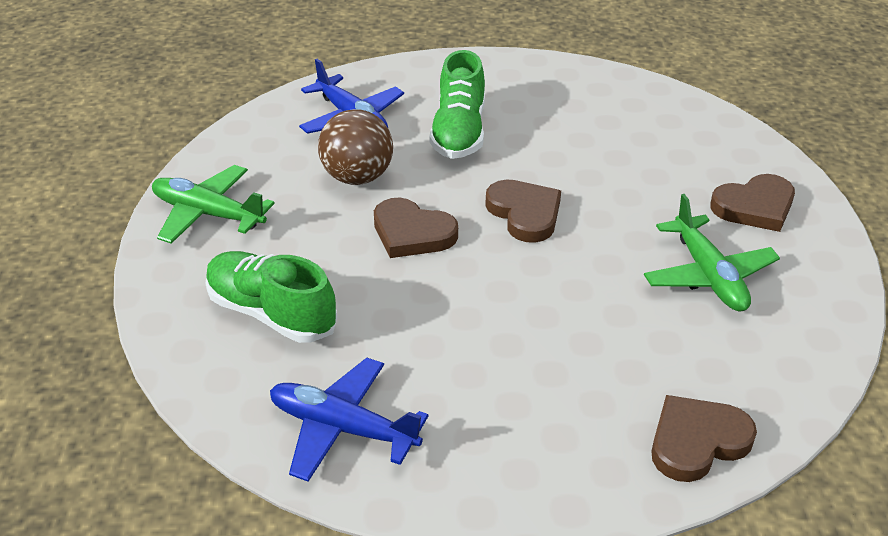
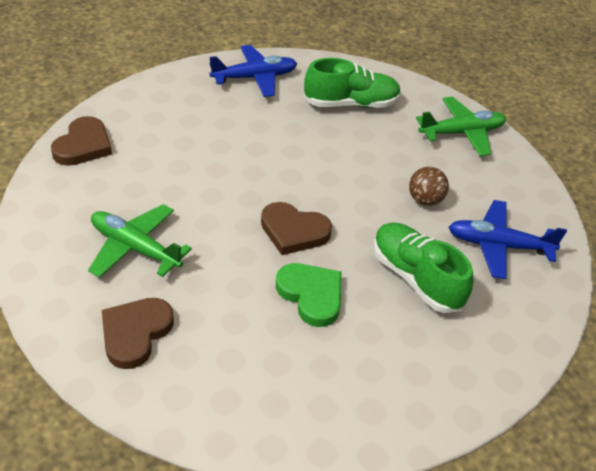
camera: 135 degrees right, 5 degrees up
(357, 177) = (425, 200): brown ball -> brown ball, size x0.65
(412, 233) = (343, 180): brown heart -> none
(566, 162) = (311, 295): none -> green heart

